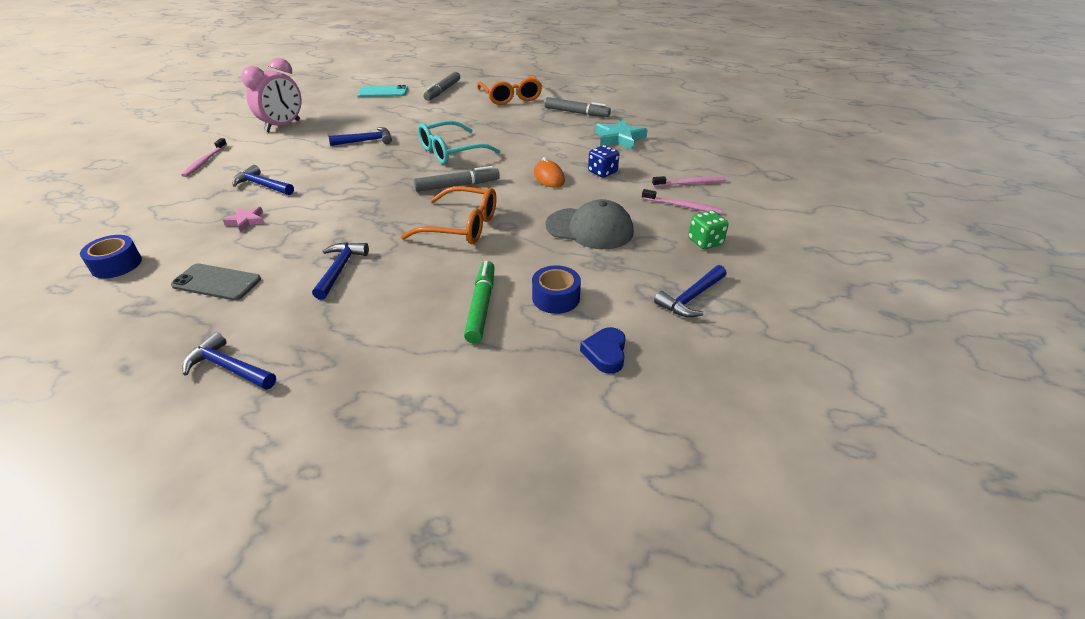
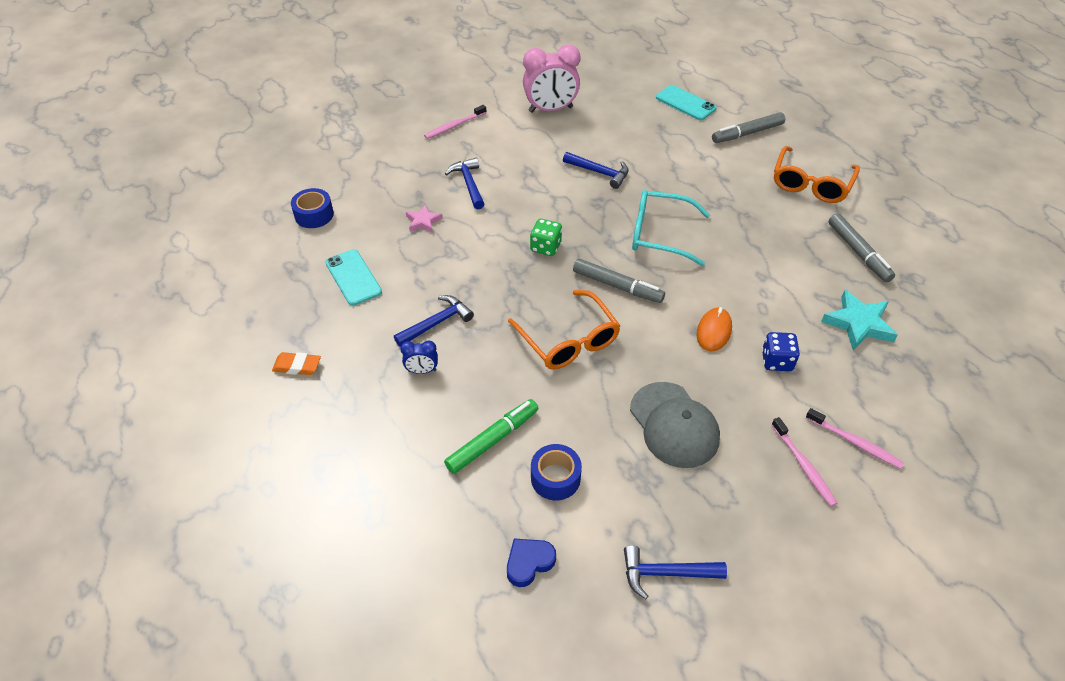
camera: 45 degrees right, 10 degrees up
(217, 282) = (353, 277): grey phone -> turquoise phone
(229, 367) = (297, 366): blue hammer -> orange eraser
(365, 302) = (422, 371): none -> blue clock
(705, 242) = (765, 526): green dice -> green dice (545, 247)

